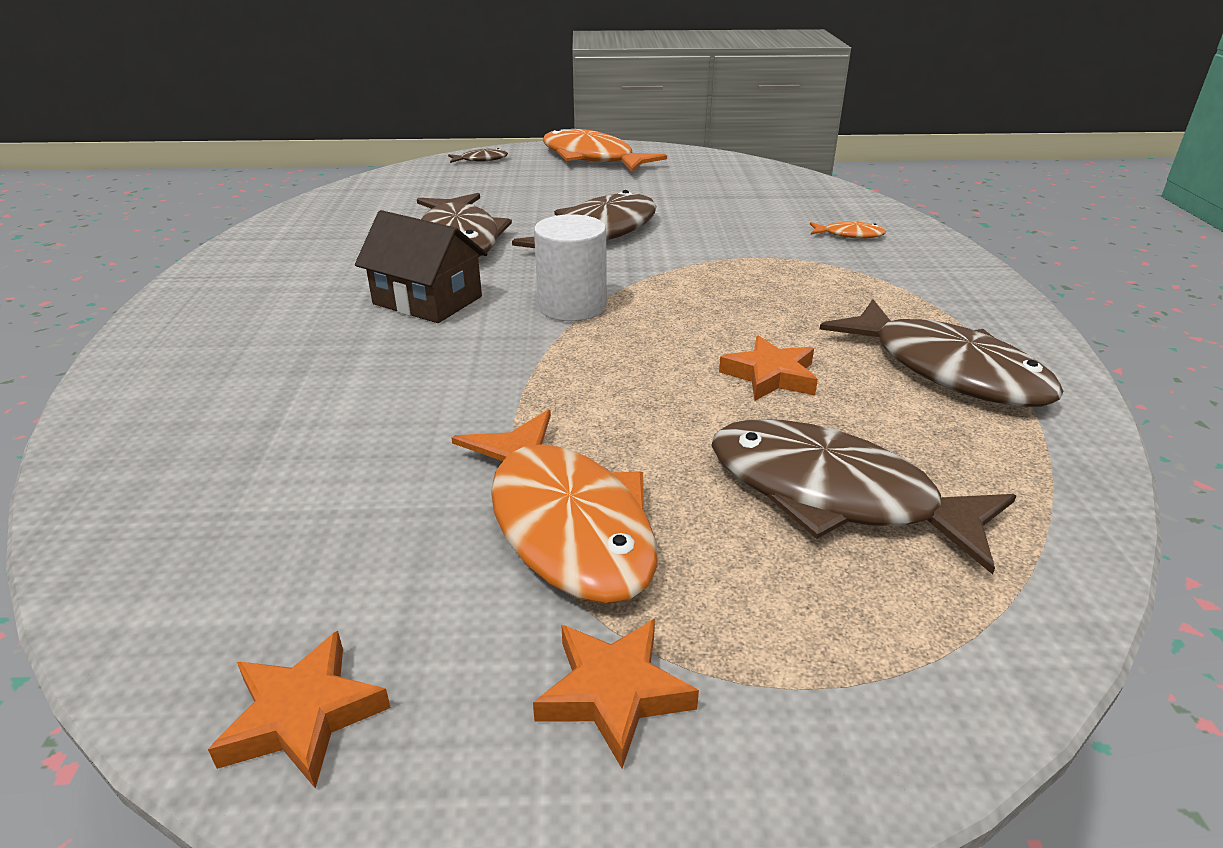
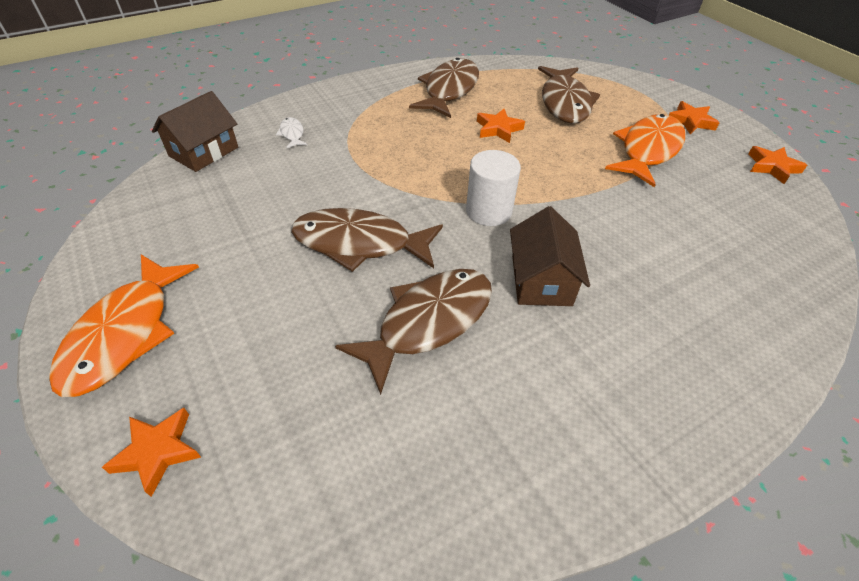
camera: 120 degrees left, 15 degrees up
(481, 160) = (157, 451): brown fish -> orange star
(834, 194) = (204, 152): none -> brown house
(849, 235) = (292, 134): orange fish -> white fish

